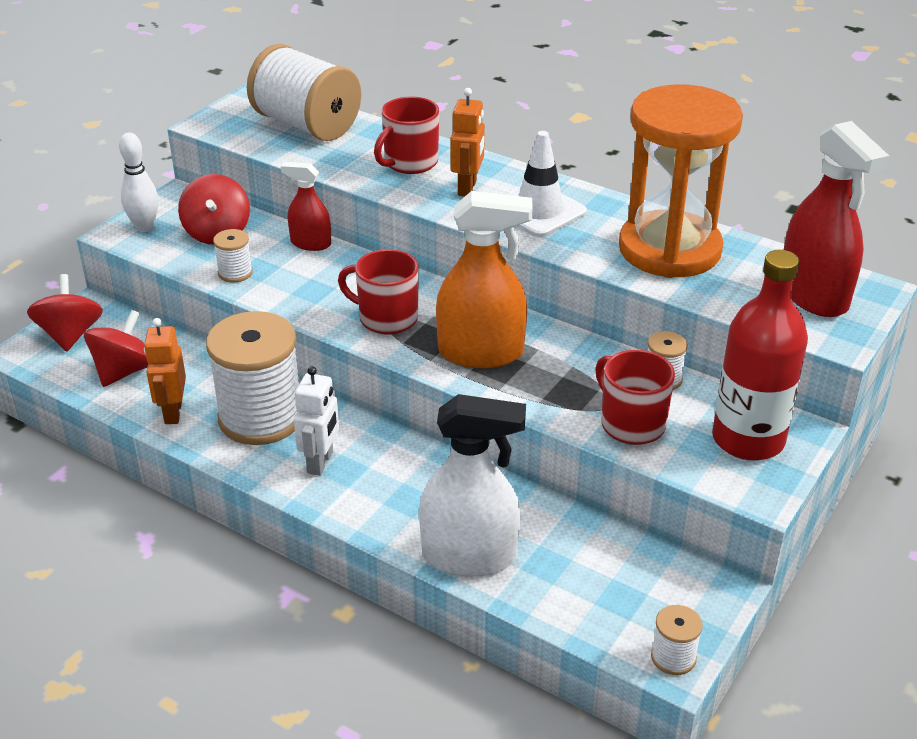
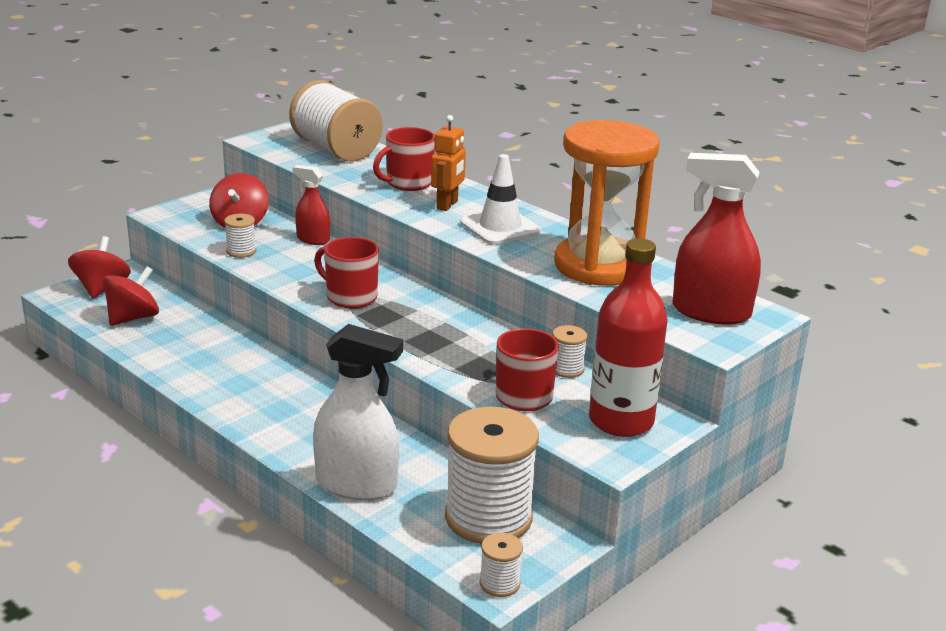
camera: 10 degrees right, 10 degrees down
(144, 227) = (183, 212): white bowling pin -> none
(172, 412) = (158, 351): orange robot -> none
(261, 417) = (228, 364): white spool -> white spool (488, 518)
(321, 462) = (262, 402): white robot -> none
(481, 353) = (418, 330): orange spray bottle -> none
(813, 295) = (710, 312): red spray bottle -> red spray bottle turned 120 degrees clockwise

